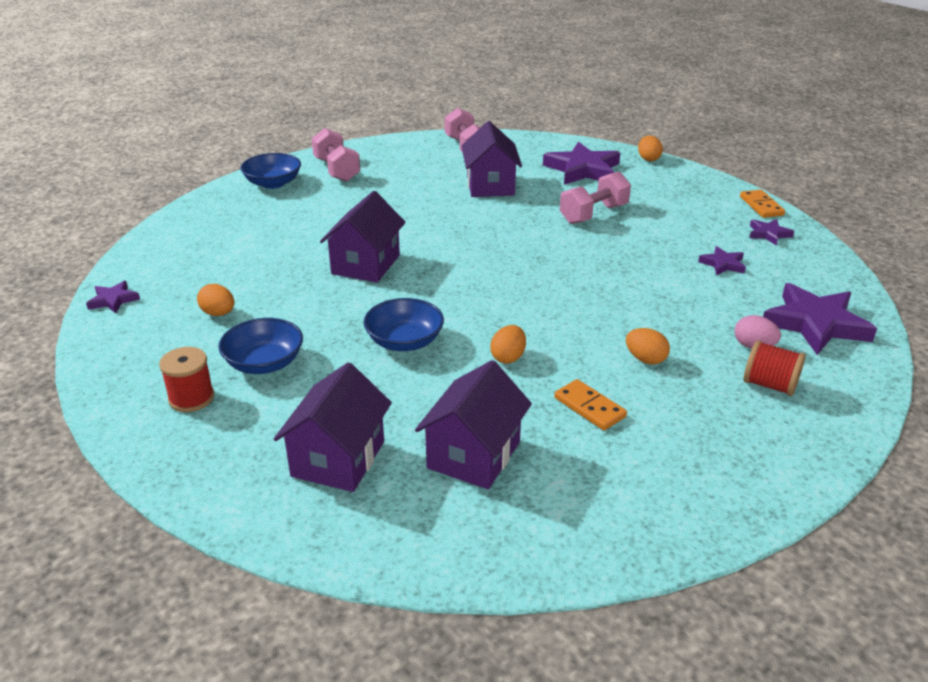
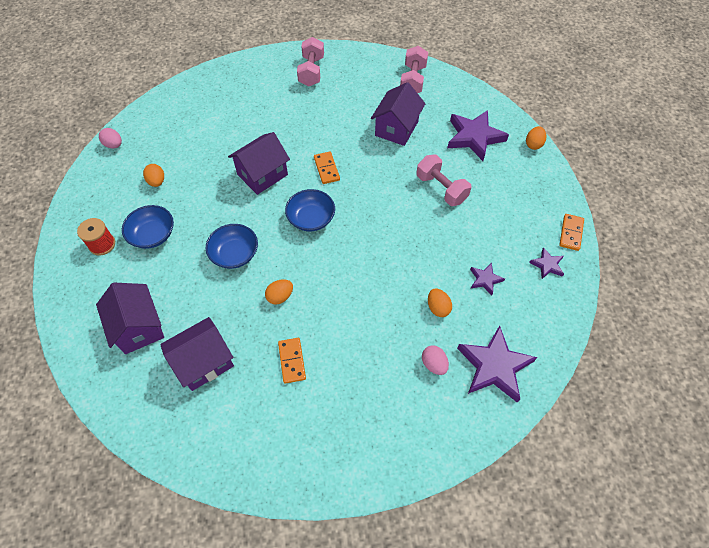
camera: 30 degrees right, 25 degrees up
(113, 300) = (114, 145): purple star -> pink egg
(273, 183) = (264, 70): blue bowl -> blue bowl (311, 218)
(338, 459) = (138, 327): purple house -> purple house turned 75 degrees counterclockwise
(443, 237) = (326, 169): none -> orange domino
(593, 214) = (441, 188): pink dumbbell -> pink dumbbell turned 60 degrees clockwise
(645, 359) = (357, 340): orange egg -> orange egg (438, 308)
(769, 385) = (412, 401): red spool -> none

